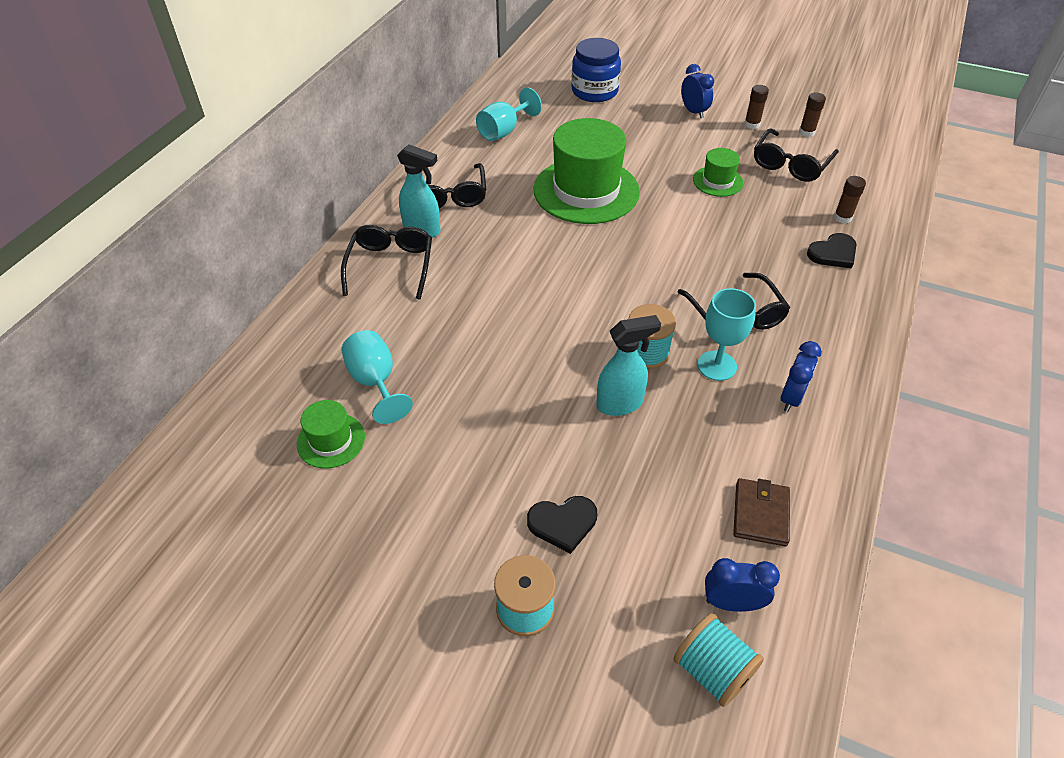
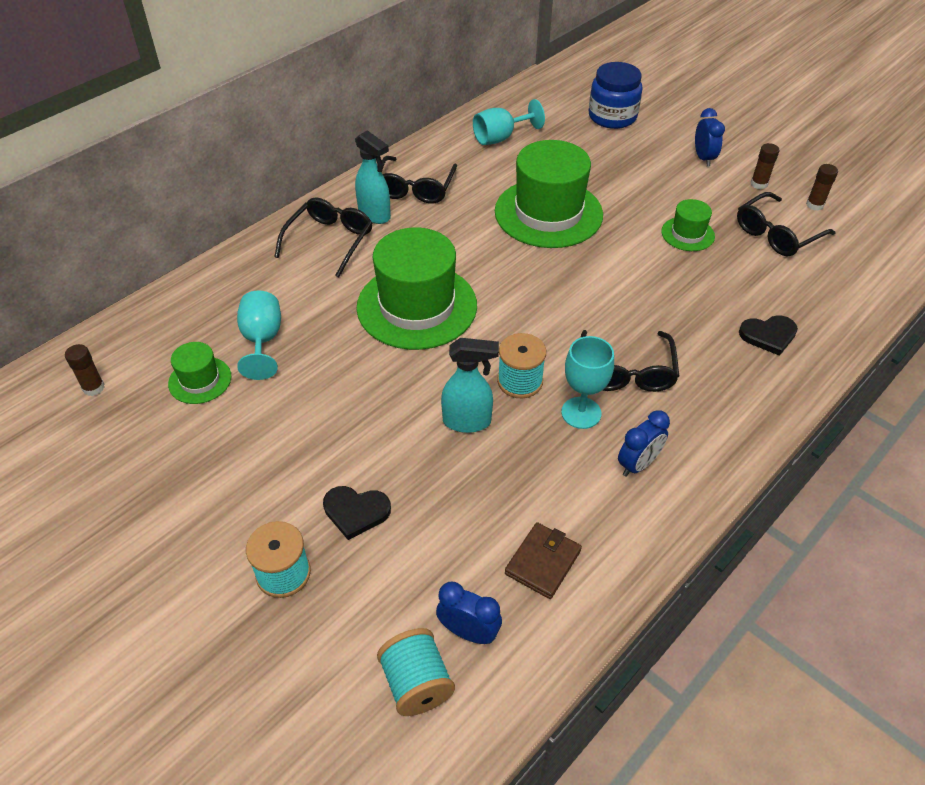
camera: 20 degrees right, 0 degrees up
(512, 307) = (417, 306): none -> green hat
(842, 218) = (801, 302): brown glue stick -> brown glue stick (93, 388)

